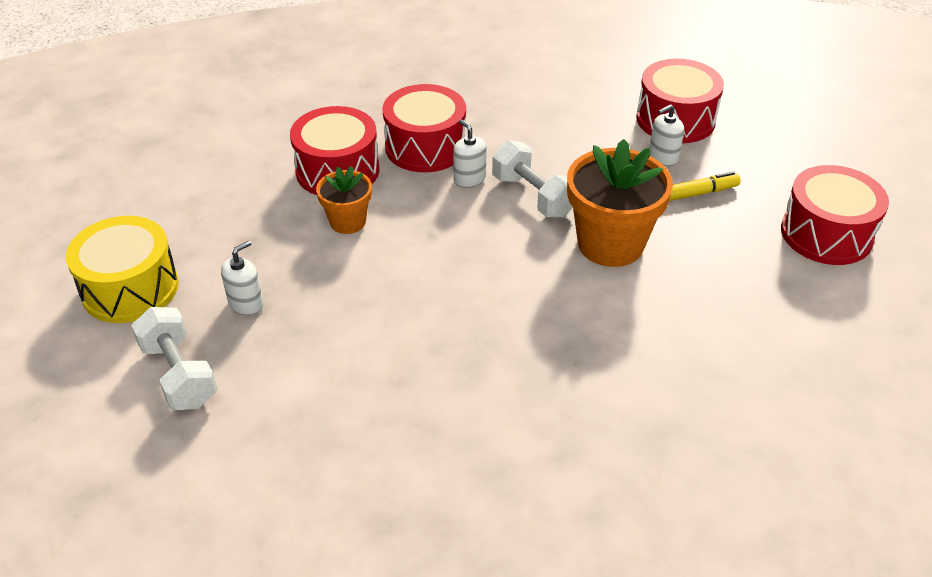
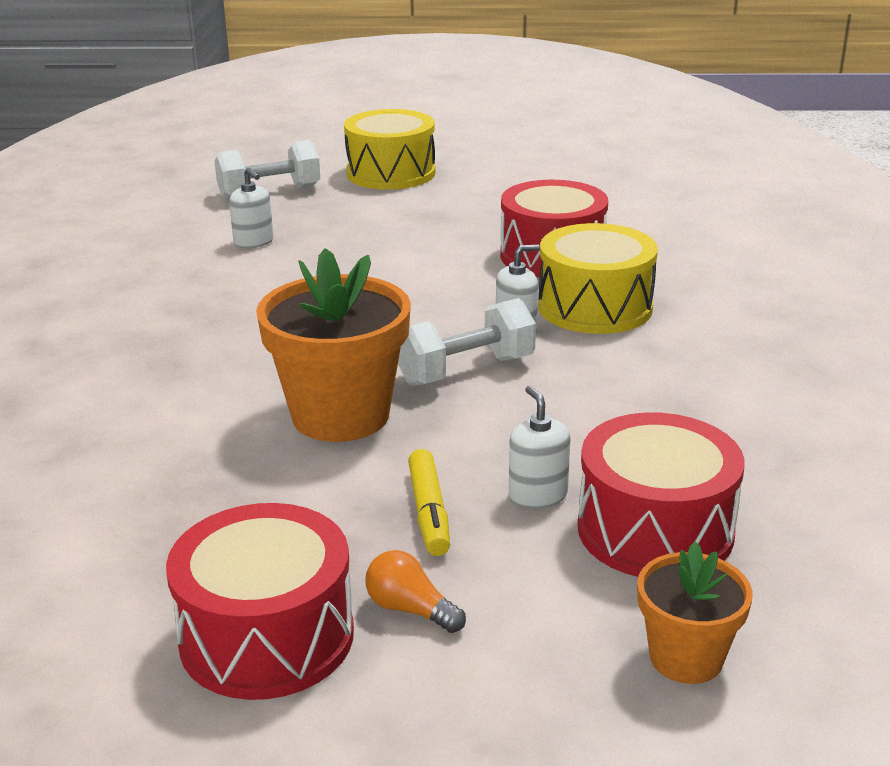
camera: 100 degrees right, 15 degrees down
(246, 303) = (345, 214): white soap dispenser -> white soap dispenser (253, 242)
(348, 222) = (453, 259): orange flower pot -> orange flower pot (686, 658)
(425, 147) = (595, 307): red drum -> yellow drum
(779, 190) = (410, 609): none -> orange light bulb

